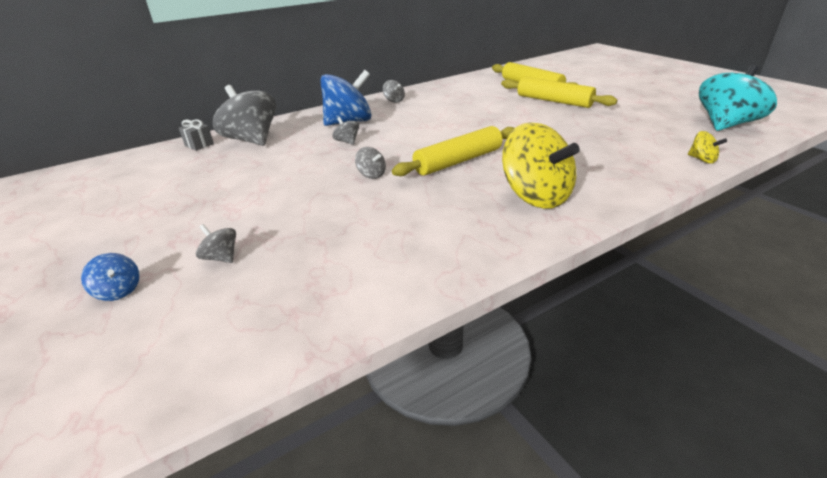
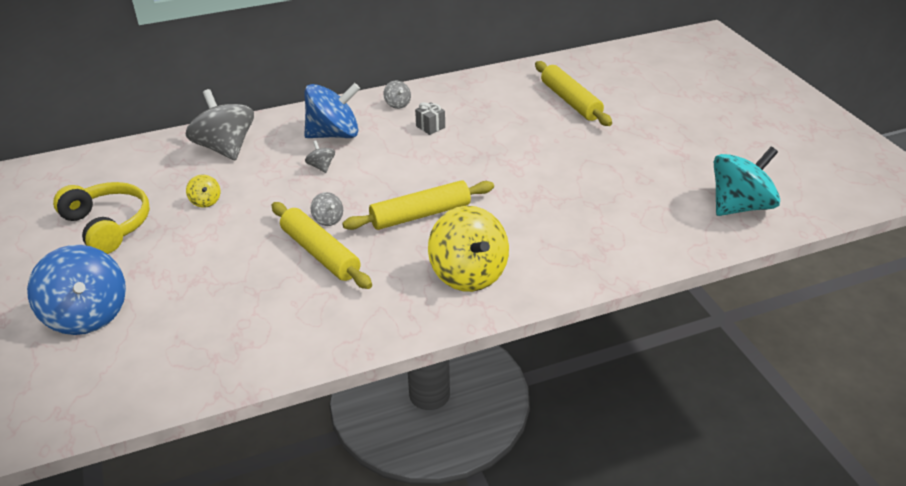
camera: 10 degrees right, 5 degrees up
(119, 291) = (87, 315): blue spinning top -> blue spinning top, size x2.28
(140, 206) = (108, 225): none -> yellow headphones
(199, 145) = (172, 147): grey gift -> grey gift (430, 127)
(221, 257) = (170, 296): grey spinning top -> none
(554, 101) = (578, 134): yellow rolling pin -> yellow rolling pin (320, 253)
(702, 159) = (666, 254): yellow spinning top -> yellow spinning top (205, 201)

